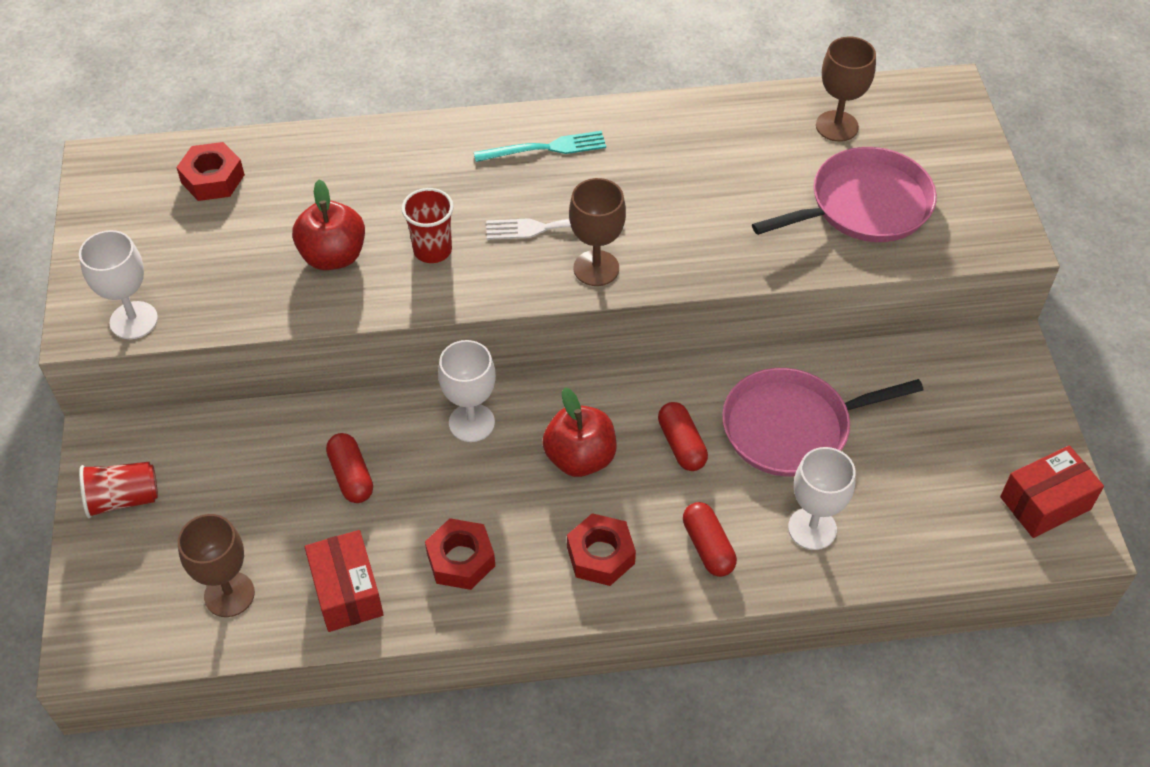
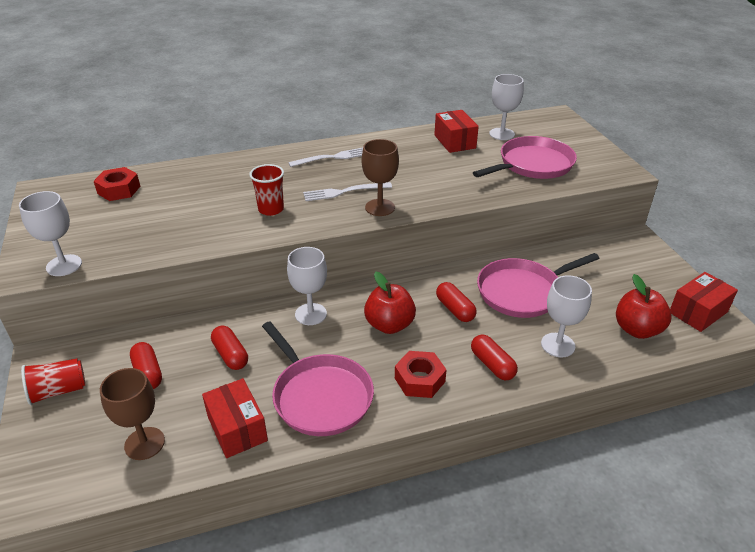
camera: 10 degrees left, 15 degrees down
(239, 489) = (148, 373): none -> red capsule
(333, 256) = (204, 218): red apple -> red apple (637, 329)
(461, 560) = (320, 396): red nut -> pink pan
(545, 148) = (332, 157): turquoise fork -> white fork
(752, 135) = (455, 142): none -> red box
(837, 126) = (502, 134): brown goblet -> white goblet

